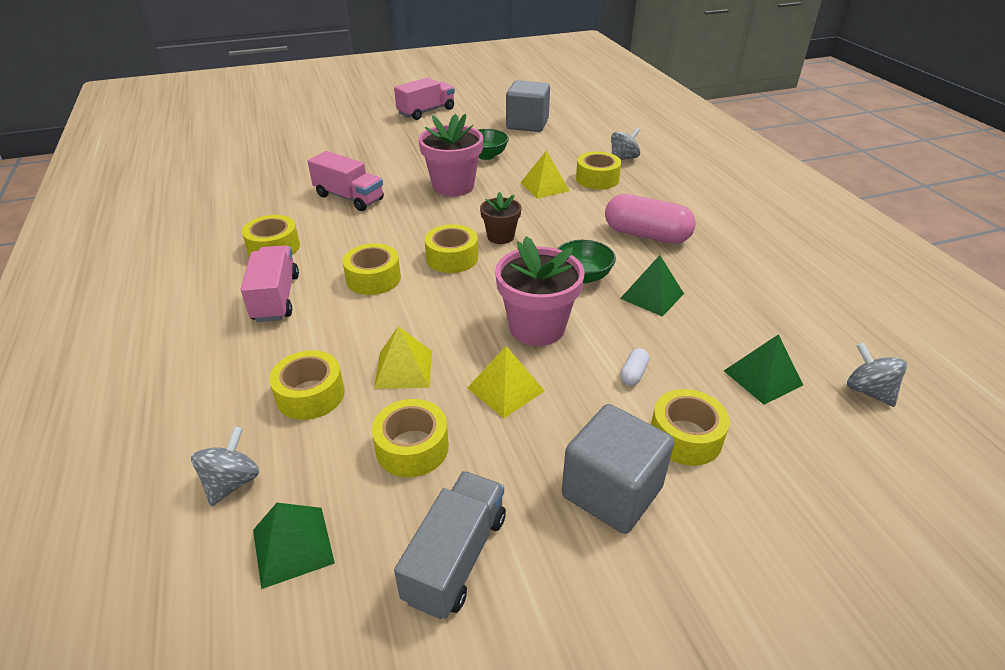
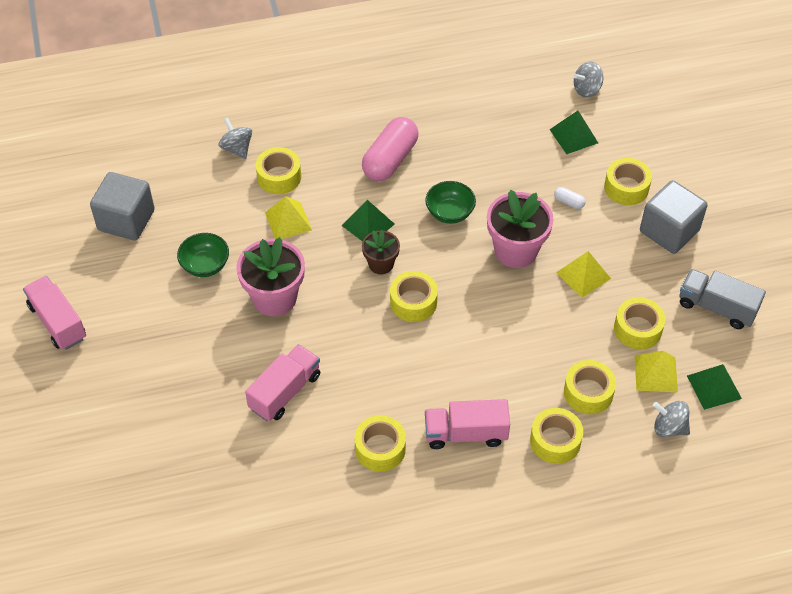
camera: 85 degrees left, 15 degrees up
(373, 278) = (441, 361): yellow tape -> yellow tape (555, 441)
(404, 369) = (561, 335): yellow pyramid -> yellow pyramid (656, 373)
(652, 296) = (480, 174): green pyramid -> green pyramid (368, 224)

